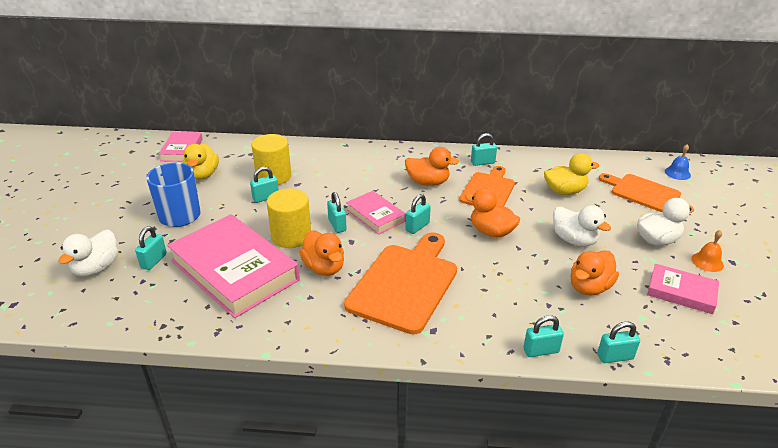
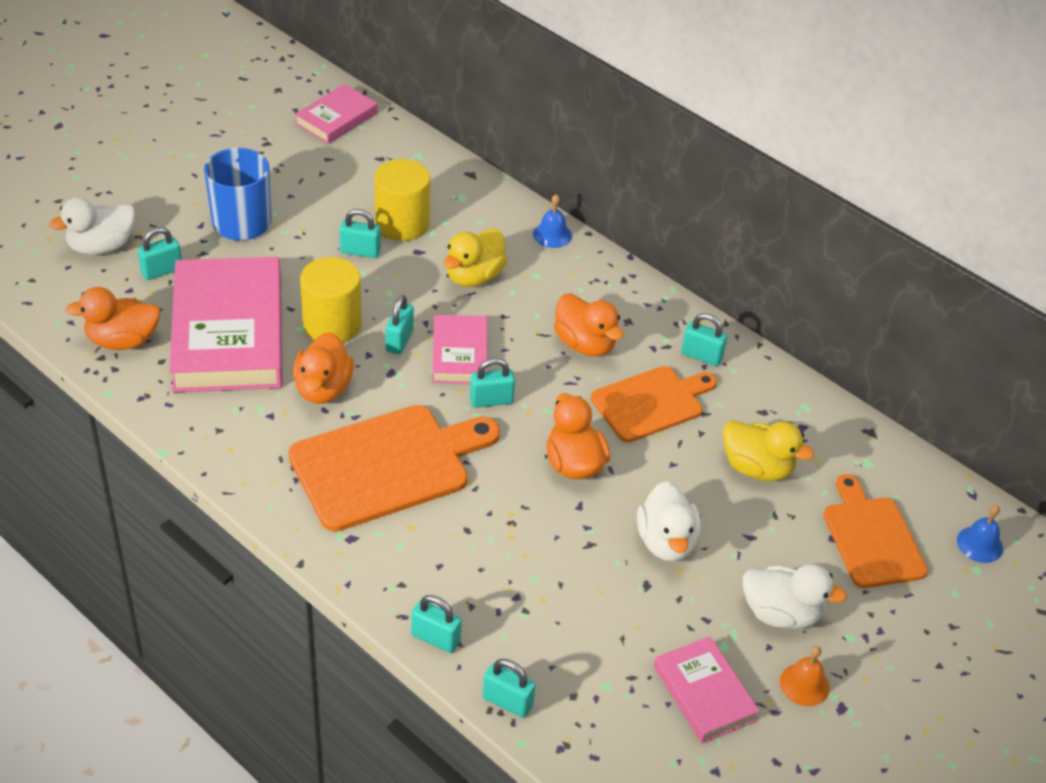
camera: 35 degrees right, 10 degrees up
(202, 175) = (322, 174): yellow duck -> yellow duck (474, 276)
(354, 149) = (552, 235): none -> blue bell
(589, 287) = (595, 610): orange duck -> orange duck (122, 341)

